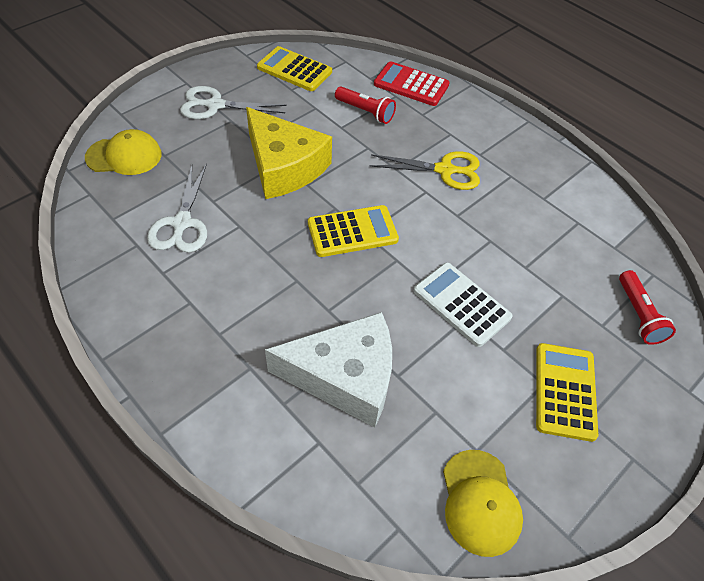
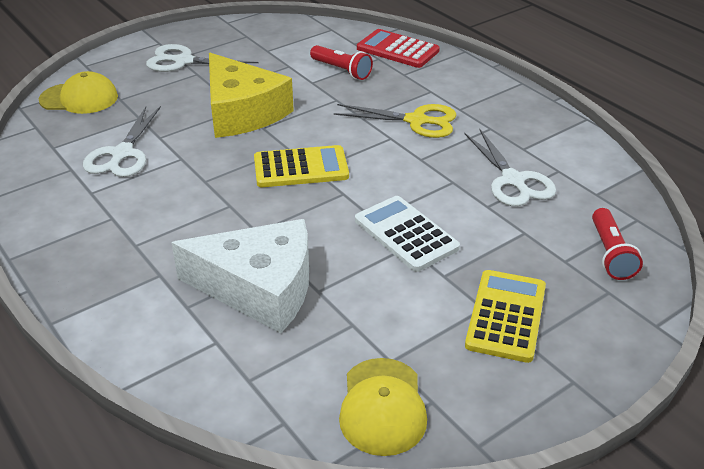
camera: 10 degrees right, 15 degrees down
(294, 70) = (275, 35): yellow calculator -> none
(542, 236) = (513, 180): none -> white scissors

